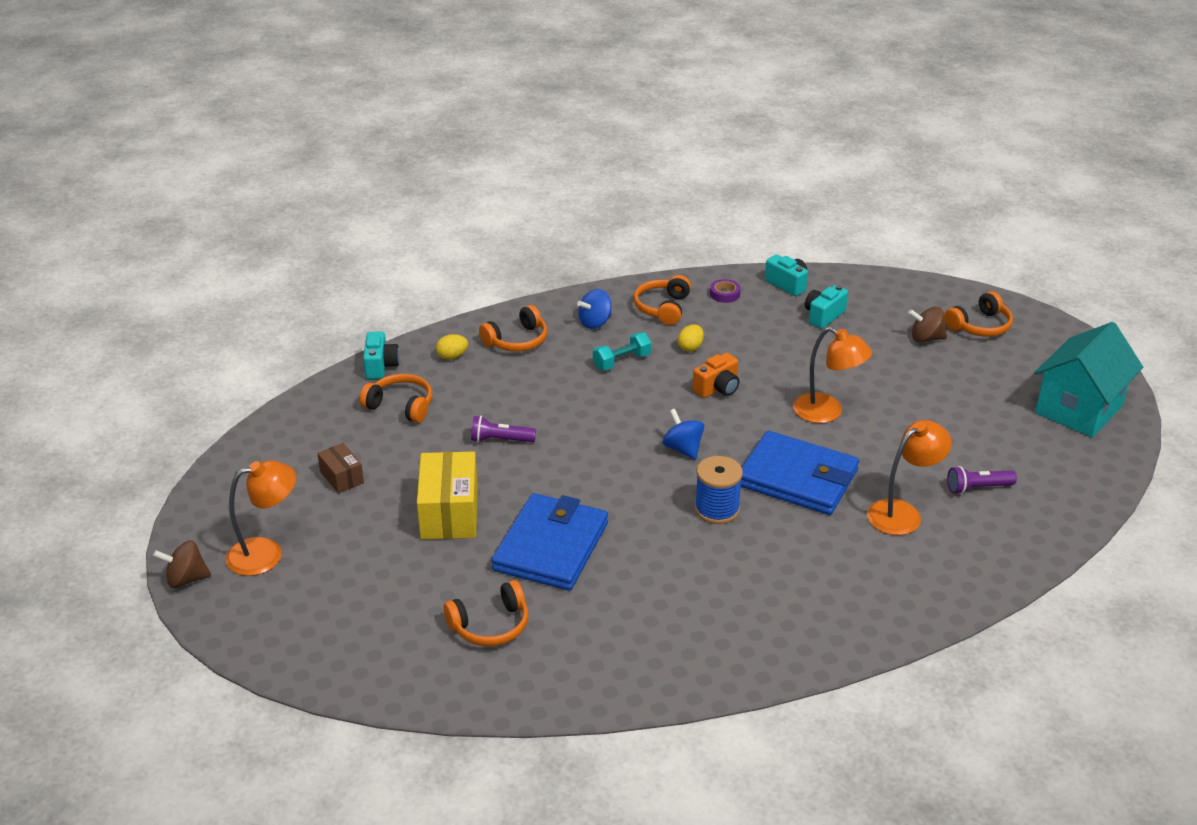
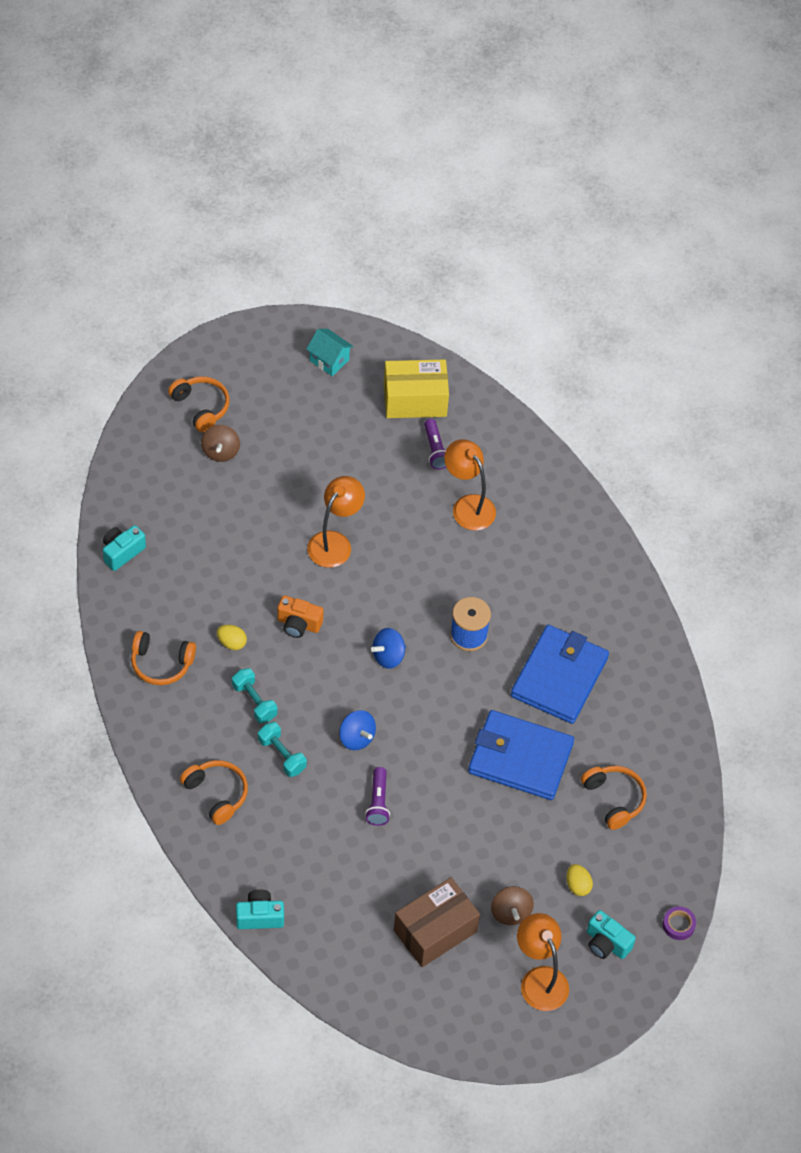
camera: 95 degrees left, 20 degrees up
(186, 579) = (575, 1039): brown spinning top -> brown spinning top (510, 913)
(342, 477) = (435, 931): brown box -> brown box, size x1.84
(401, 406) = (326, 891): orange headphones -> none
(449, 513) = (481, 838): yellow box -> yellow box (415, 400)
(452, 356) = (243, 851): yellow egg -> yellow egg (577, 885)
(559, 378) = (282, 755): none -> turquoise dumbbell
(595, 322) = (186, 724): blue spinning top -> blue spinning top (356, 738)
(717, 388) = (298, 624): orange camera -> orange camera turned 150 degrees clockwise
(725, 294) = (137, 608): purple tape -> purple tape (678, 925)
(797, 478) = (426, 574): blue wallet -> blue wallet (559, 677)
(823, 316) = (180, 528): turquoise camera -> turquoise camera (606, 943)
(1078, 409) = (329, 360): turquoise house -> turquoise house, size x0.50

